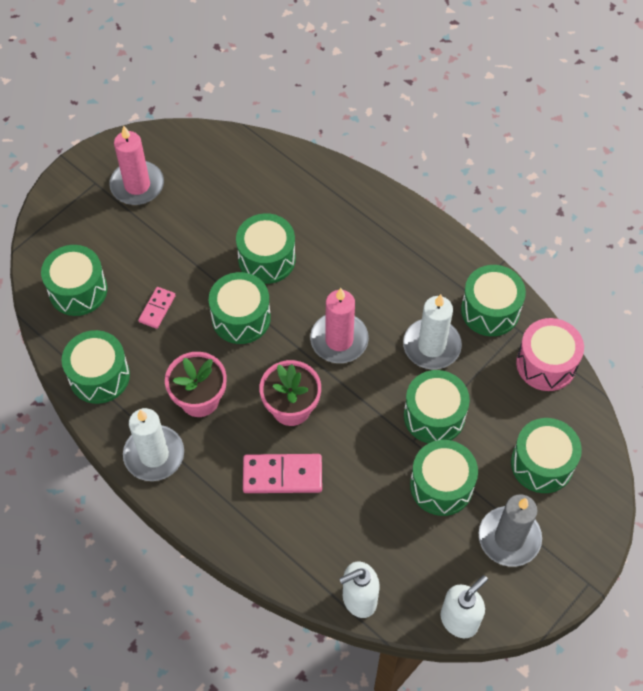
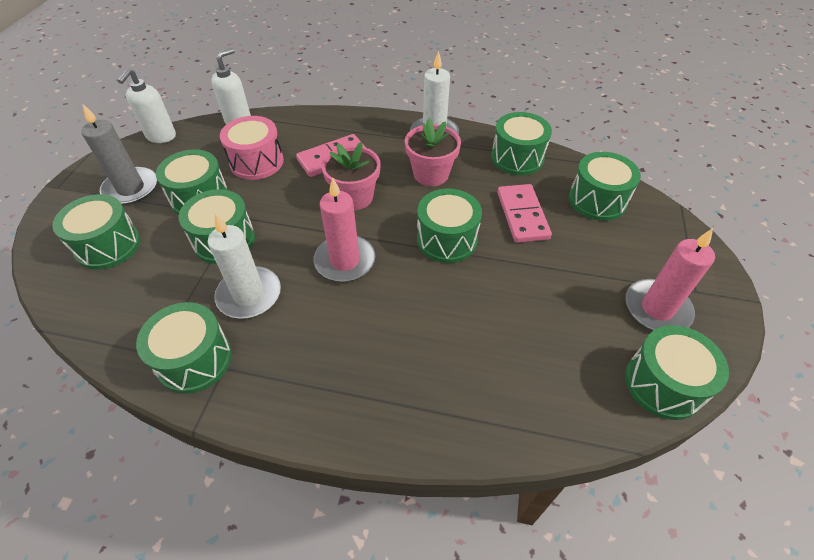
camera: 150 degrees right, 10 degrees down
(157, 309) = (522, 215): pink domino -> pink domino, size x1.72
(266, 259) = (466, 299): green drum -> green drum (663, 384)
(546, 364) = (115, 332): pink drum -> pink drum (257, 162)

